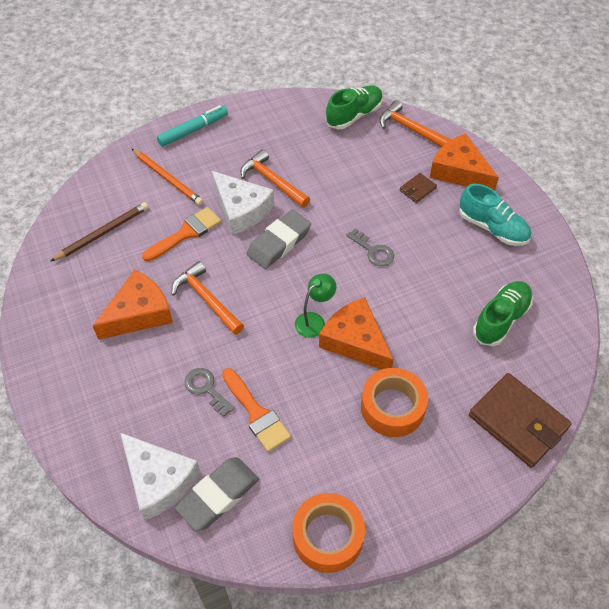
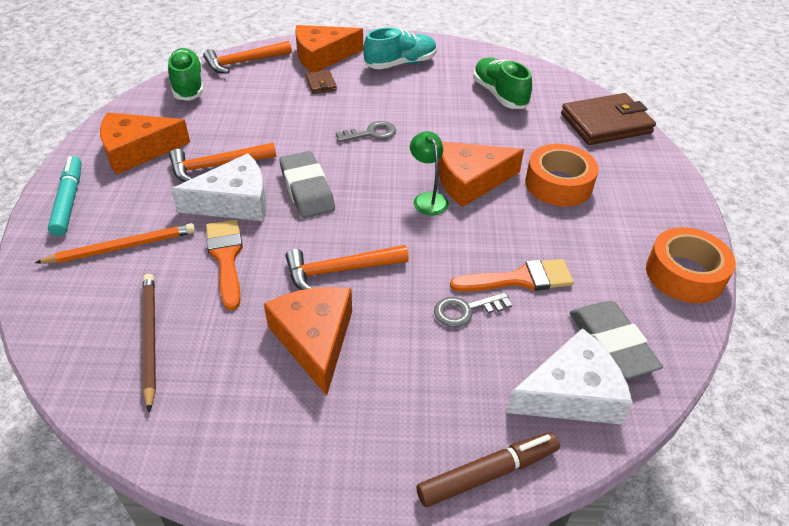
camera: 65 degrees left, 10 degrees down
(74, 448) = (488, 474): none -> brown marker
(261, 132) = (137, 150): none -> orange cheese

